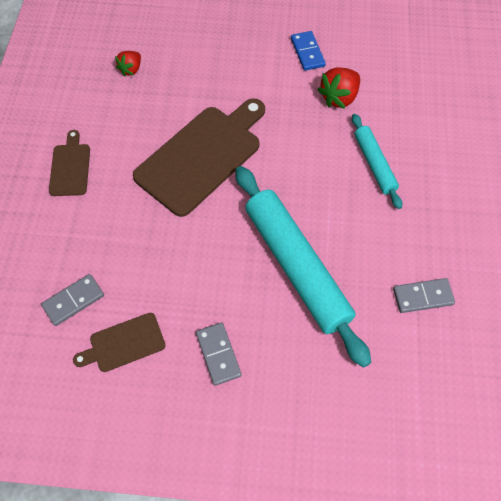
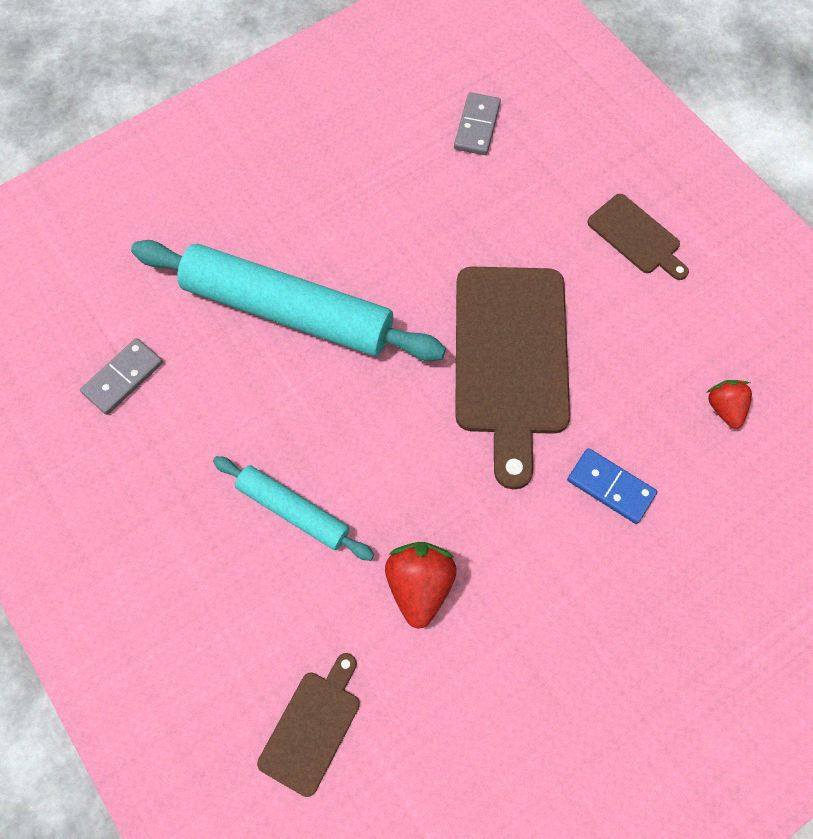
camera: 140 degrees right, 5 degrees up
(124, 343) = (392, 127): brown cutting board -> brown cutting board (312, 727)
(218, 354) = (295, 178): grey domino -> none
(307, 52) = (531, 635): blue domino -> blue domino (610, 487)

